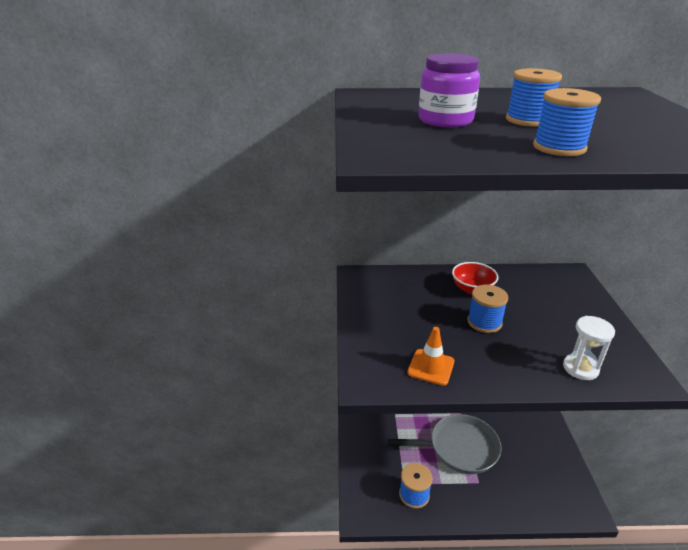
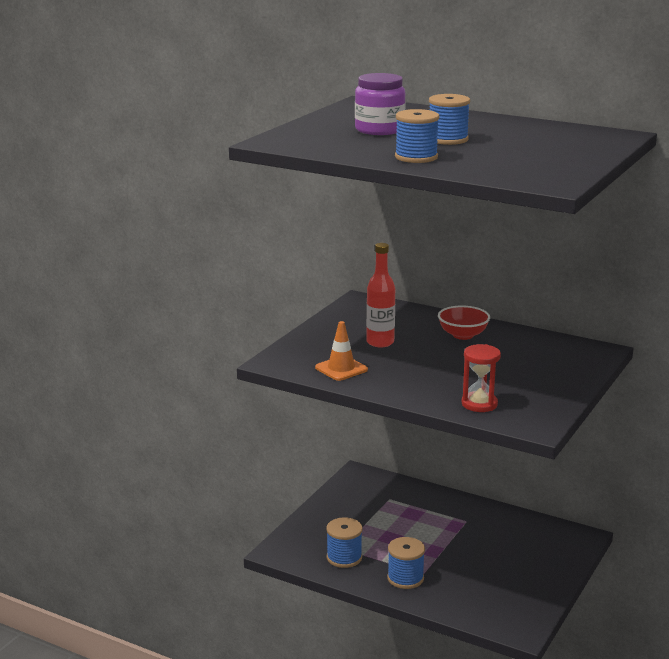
camera: 30 degrees right, 10 degrees down
(424, 320) = (380, 342): none -> red bottle
(459, 448) = (432, 544): grey pan -> none
(484, 322) = (436, 357): blue spool -> blue spool (405, 578)
(580, 368) = (479, 404): white hourglass -> red hourglass

